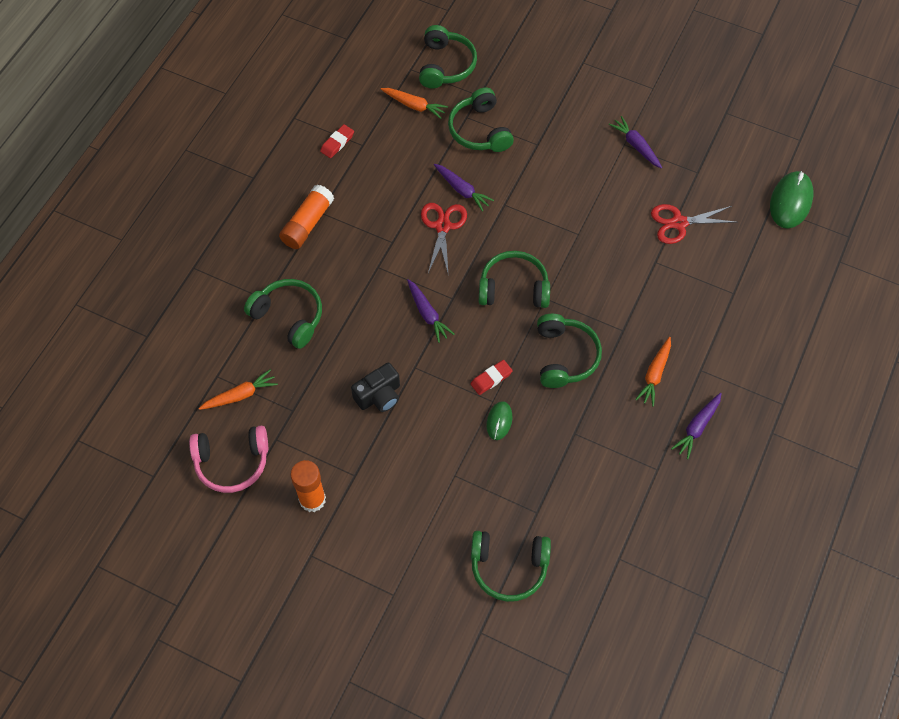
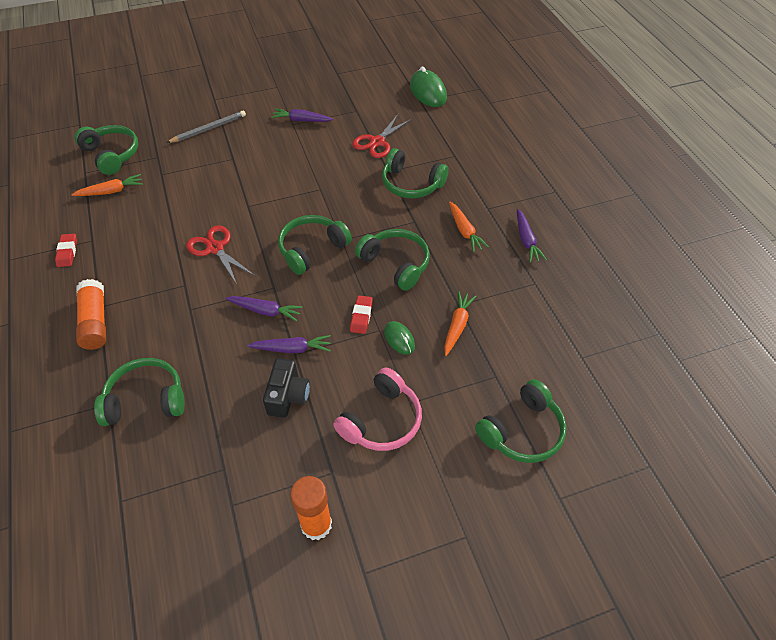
camera: 45 degrees left, 10 degrees down
(232, 462) = (208, 562): pink headphones -> pink headphones (382, 420)
(240, 395) = (160, 498): orange carrot -> orange carrot (457, 326)
(462, 190) = (206, 217): purple carrot -> purple carrot (292, 349)
(479, 130) = (180, 176): green headphones -> green headphones (411, 184)
(547, 95) = (208, 129): none -> grey pencil

